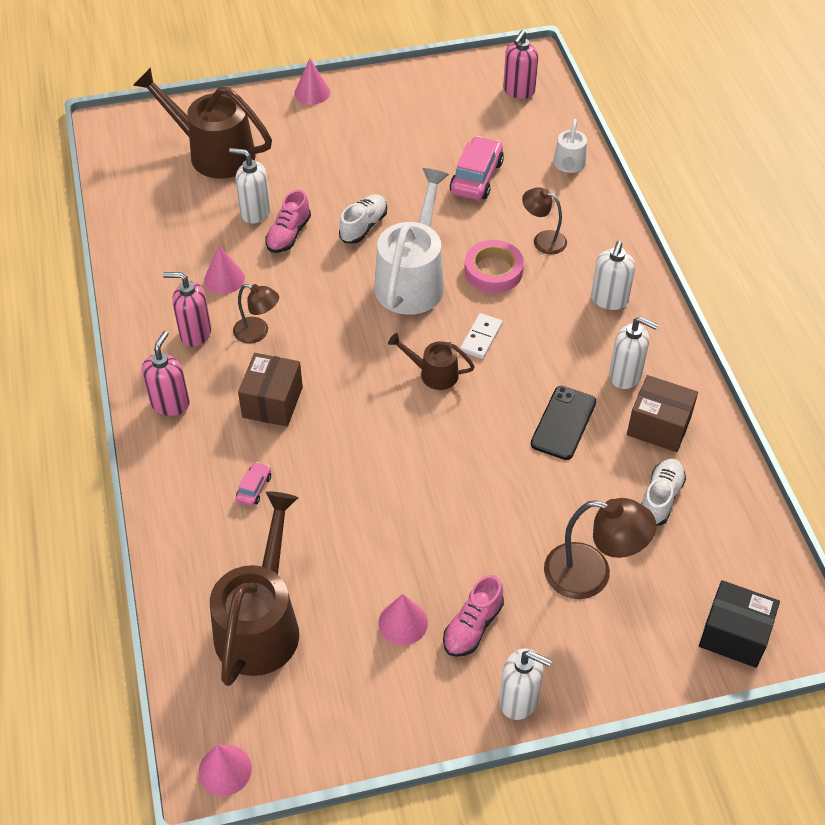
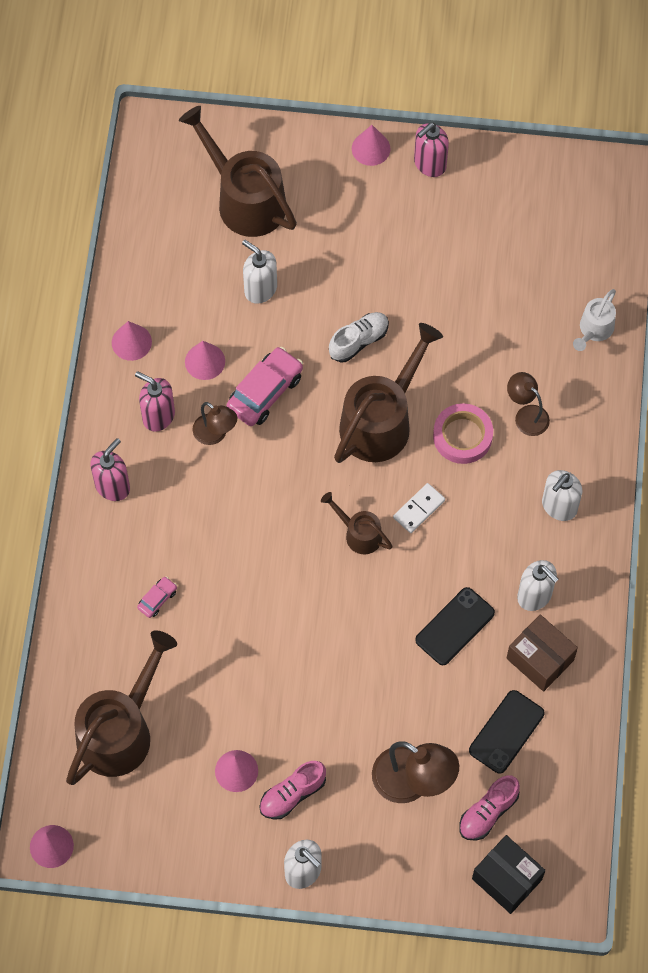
camera: 20 degrees right, 15 degrees up
(146, 283) = (131, 342): none -> pink cone
(272, 402) = (203, 515): brown box -> none
(288, 235) = (283, 328): pink shoe -> pink shoe (488, 812)
(412, 279) = (381, 420): white watering can -> brown watering can
(476, 177) = (494, 315): pink car -> pink car (265, 392)
(518, 91) = (586, 214): pink soap dispenser -> pink soap dispenser (429, 164)
(660, 498) = (506, 732): white shoe -> black phone

